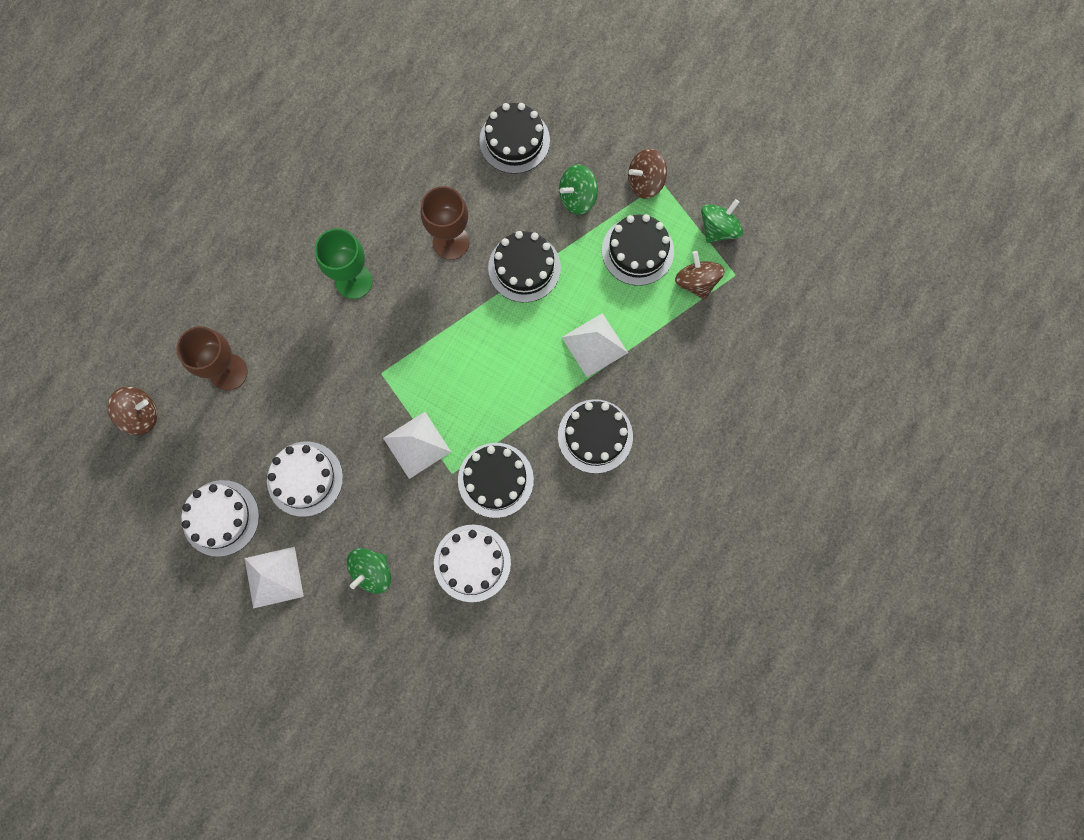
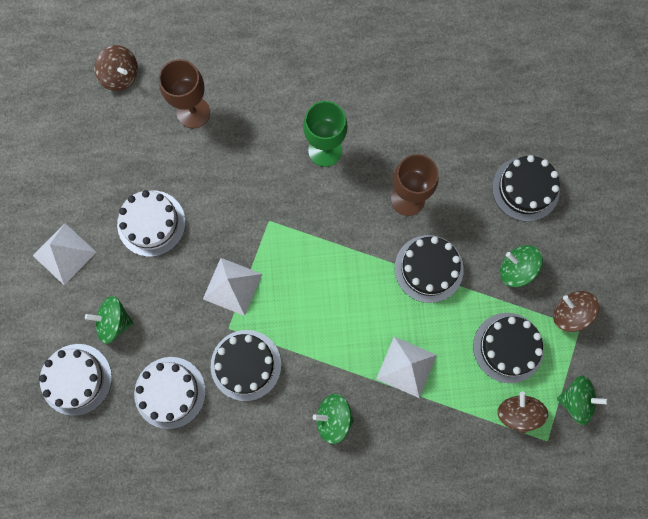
camera: 55 degrees right, 0 degrees up
(221, 518) = (83, 185): white cake -> white cake (76, 379)
(595, 436) = (333, 418): black cake -> green spinning top
(696, 282) = (517, 413): brown spinning top -> brown spinning top turned 45 degrees counterclockwise

